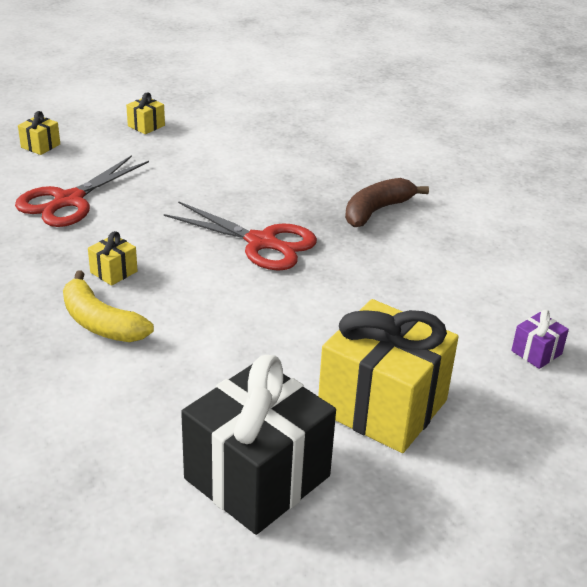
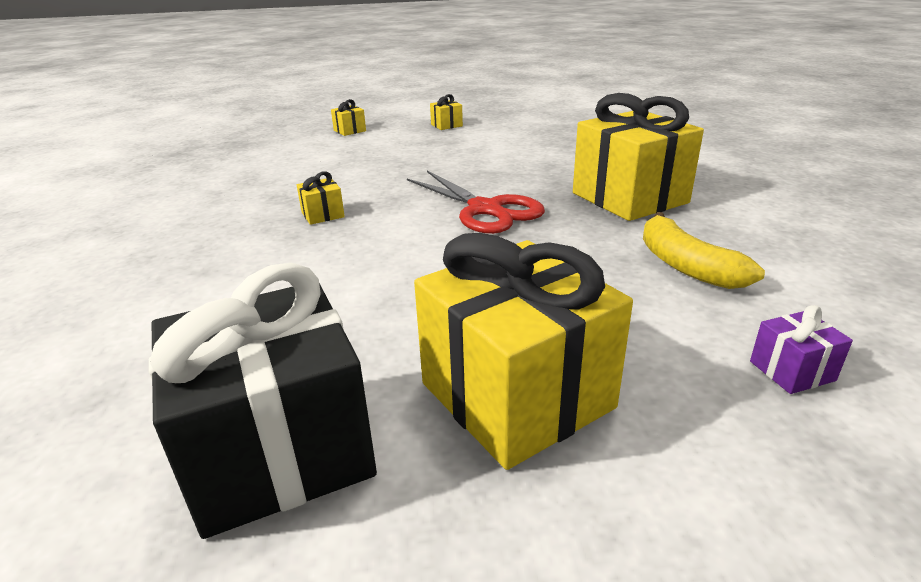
camera: 25 degrees right, 5 degrees down
(68, 201) = (336, 164): red scissors -> none
(100, 323) = (269, 252): yellow banana -> yellow banana (686, 265)
(376, 211) = (629, 198): brown banana -> yellow gift

